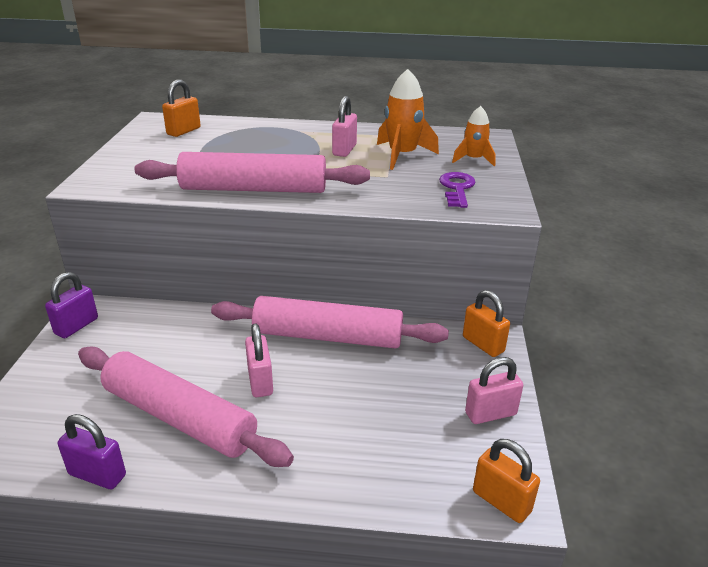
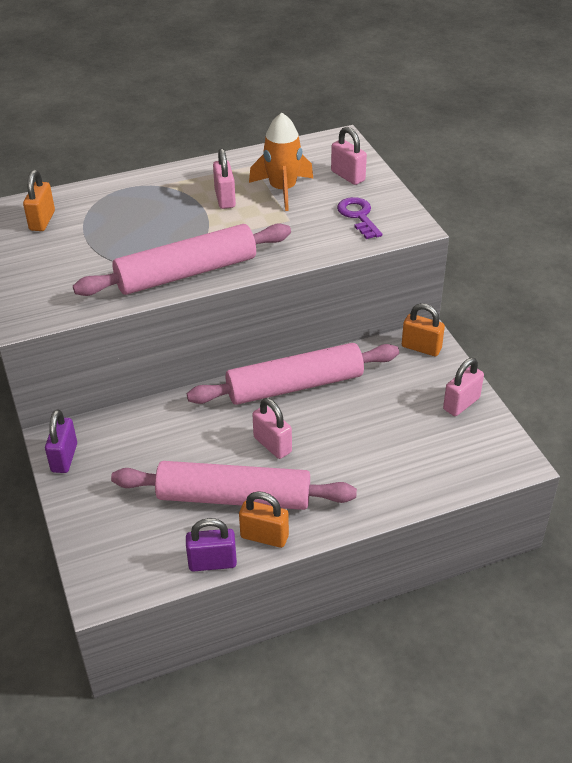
camera: 25 degrees left, 10 degrees up
(473, 159) = (348, 176): orange rocket -> pink padlock
(501, 501) = (505, 464): orange padlock -> orange padlock (264, 536)

